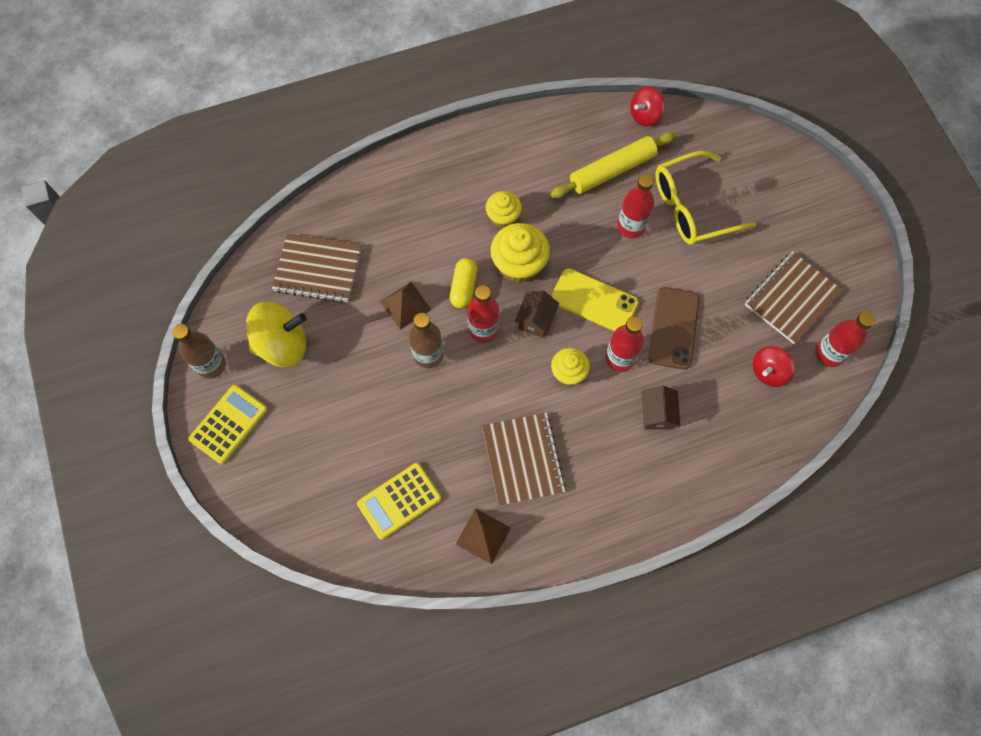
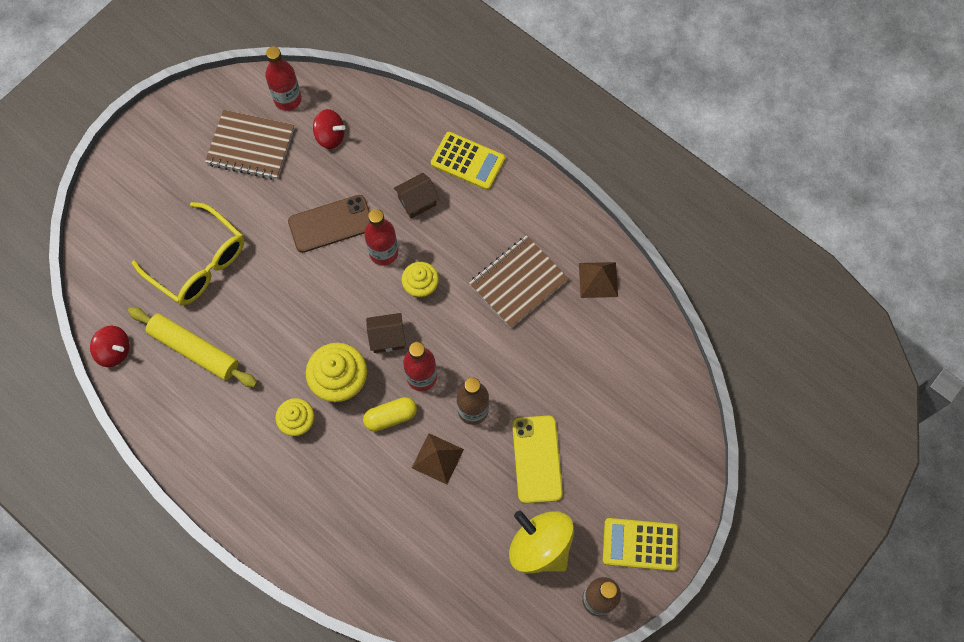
camera: 120 degrees left, 0 degrees up
(318, 269) = (448, 562): brown notebook -> none
(399, 501) = (612, 359): yellow calculator -> yellow calculator (467, 161)
(594, 301) = (341, 299): yellow phone -> yellow phone (537, 459)
(631, 226) = (247, 305): red bottle -> none

